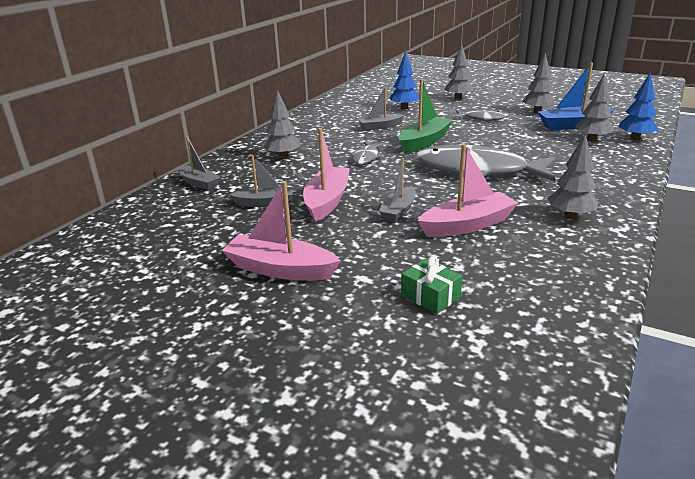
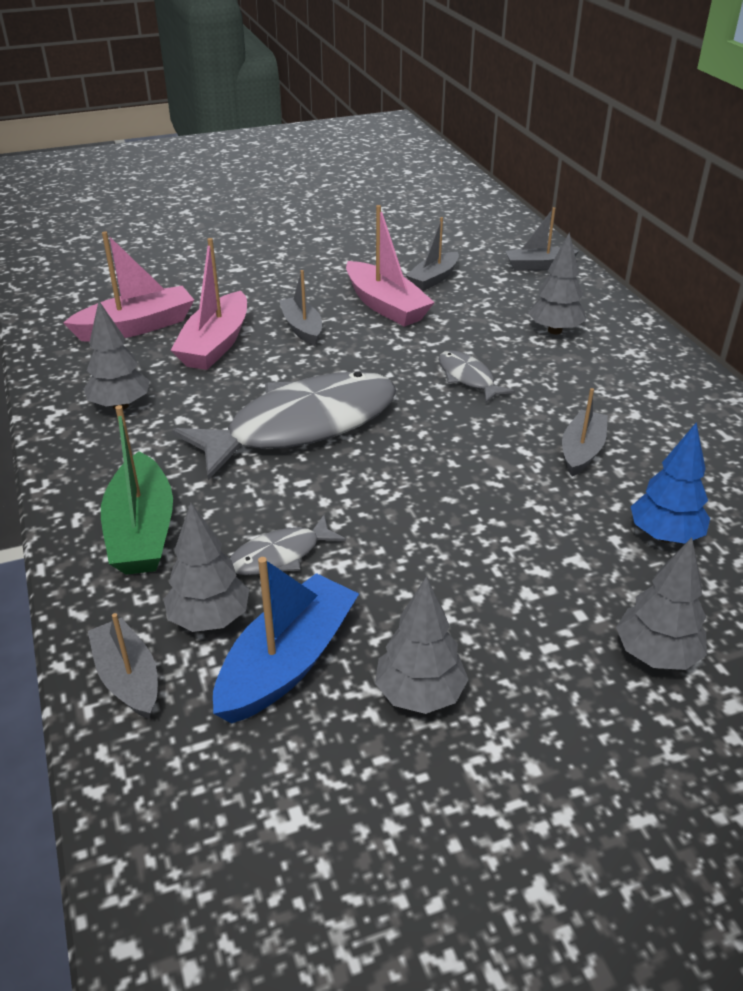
camera: 130 degrees right, 10 degrees up
(280, 269) = (305, 247): pink boat -> pink boat (137, 327)
(424, 142) = (457, 449): green boat -> green boat (142, 531)
(430, 296) = (171, 279): green gift -> none
(481, 118) = (484, 583): grey fish -> grey fish (280, 555)
(635, 138) = (128, 678): blue tree -> grey boat

